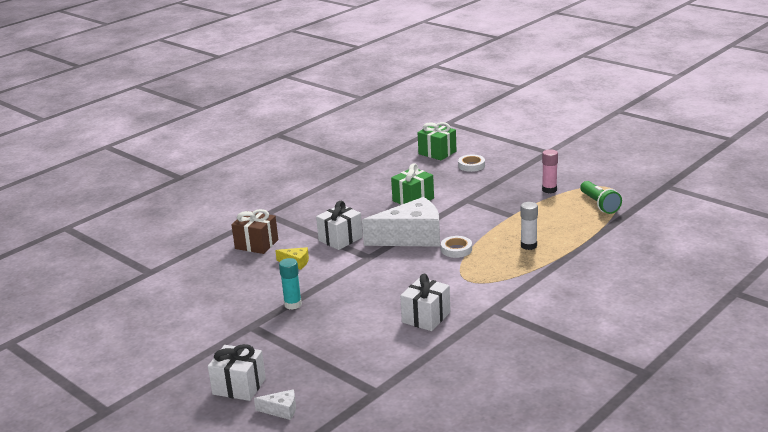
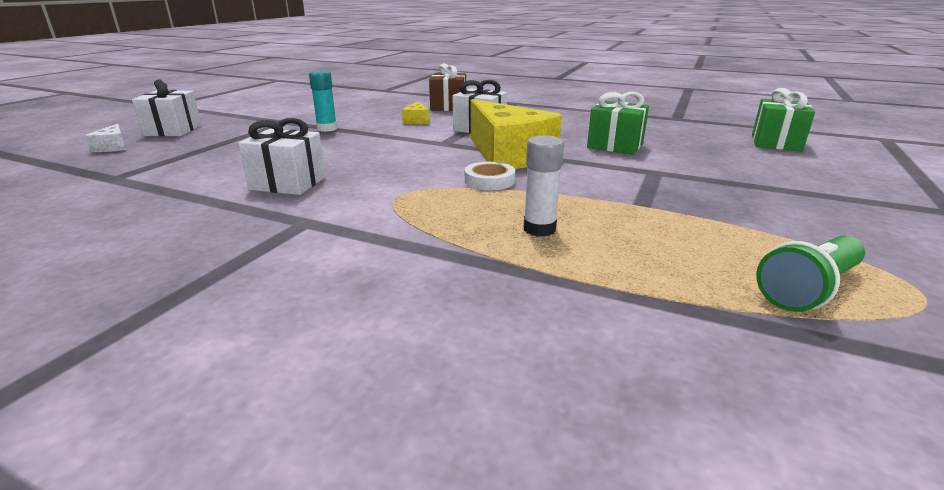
camera: 70 degrees right, 0 degrees up
(411, 237) = (508, 155): white cheese -> yellow cheese
(471, 165) = (774, 164): white tape -> none
(549, 190) = (789, 227): pink glue stick -> none

